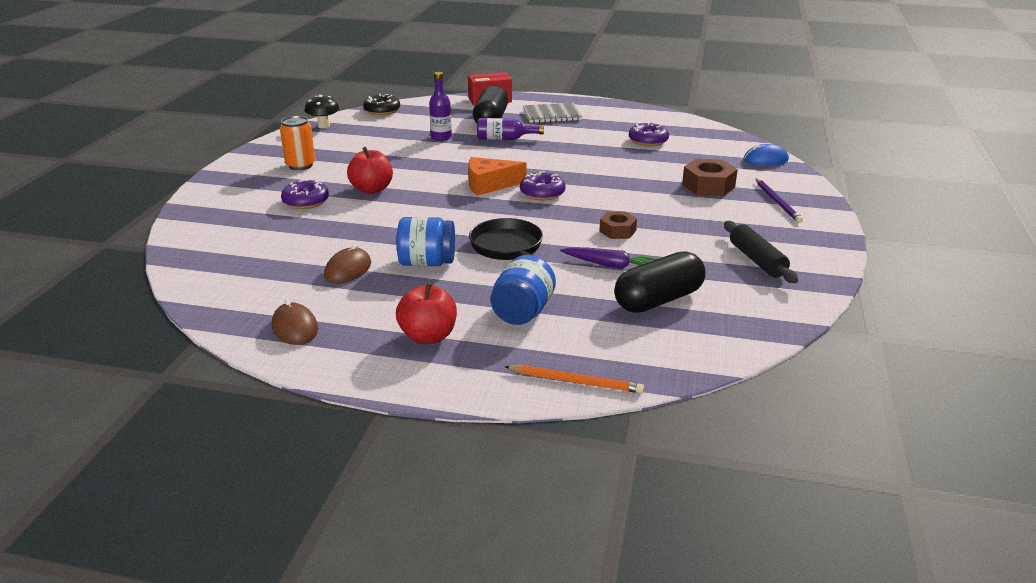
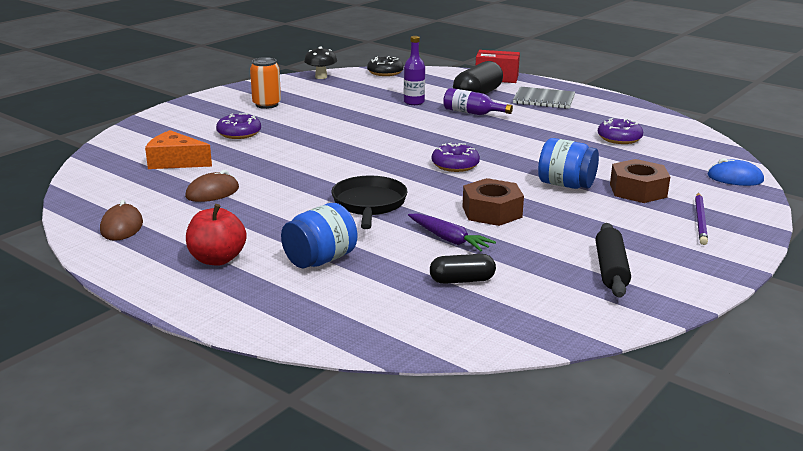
camera: 25 degrees right, 5 degrees down
(372, 189) = (304, 134): red apple -> none
(427, 263) = (283, 201): blue jar -> blue jar (566, 185)
(489, 185) = (413, 149): orange cheese -> orange cheese (175, 162)
(575, 381) = (301, 328): orange pencil -> none
(617, 231) = (492, 212): brown nut -> brown nut, size x1.56
(658, 300) = (462, 280): black capsule -> black capsule, size x0.58

